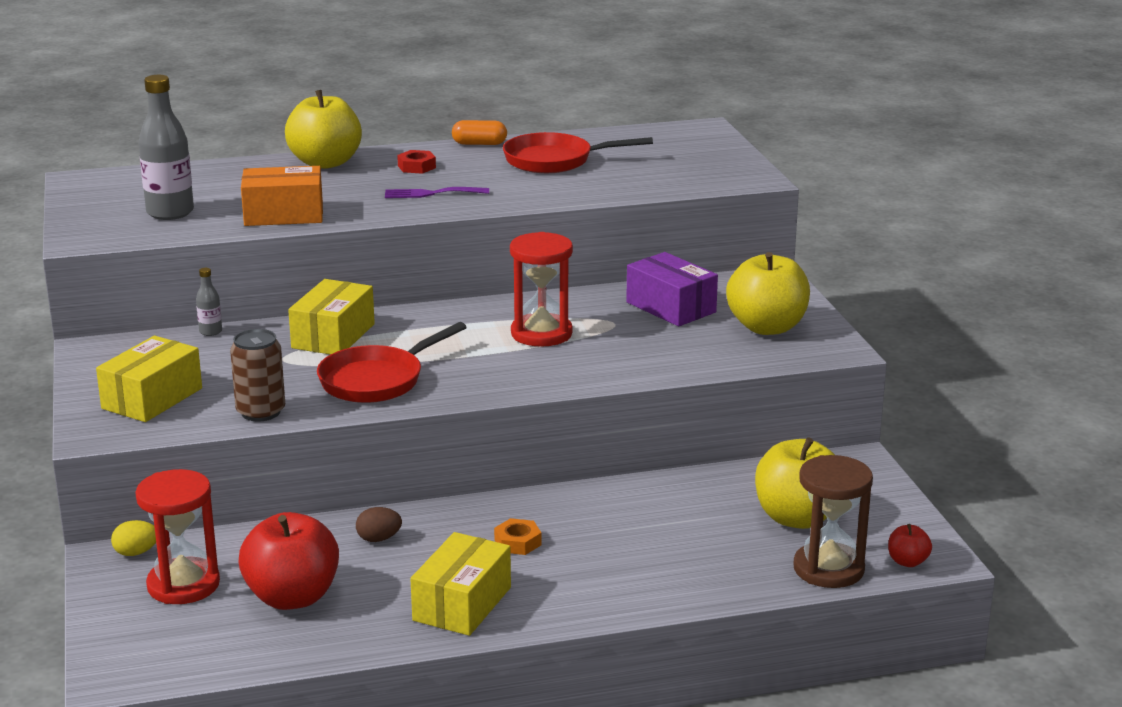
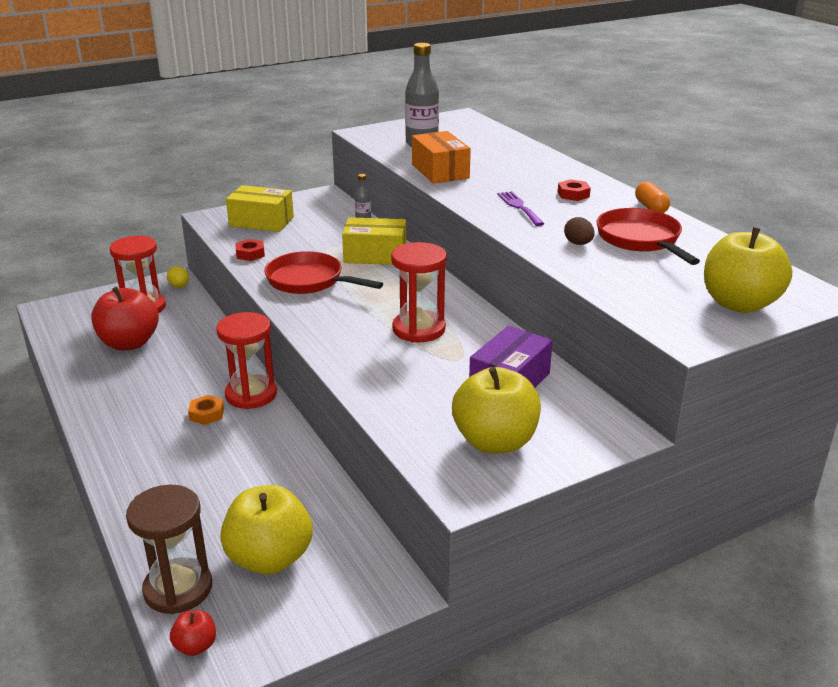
camera: 75 degrees right, 5 degrees up
(261, 412) = (250, 254): brown can -> red nut
(325, 163) = (553, 167): yellow apple -> yellow apple (739, 304)
(379, 539) = (205, 359): brown egg -> brown egg (578, 243)
(462, 604) = (120, 405): yellow box -> none
(489, 511) = (251, 394): none -> red hourglass

